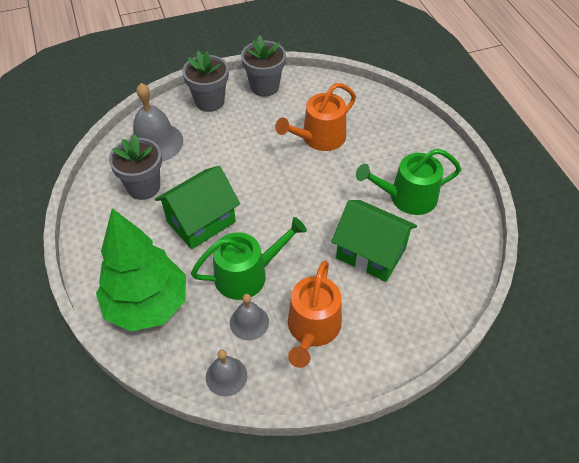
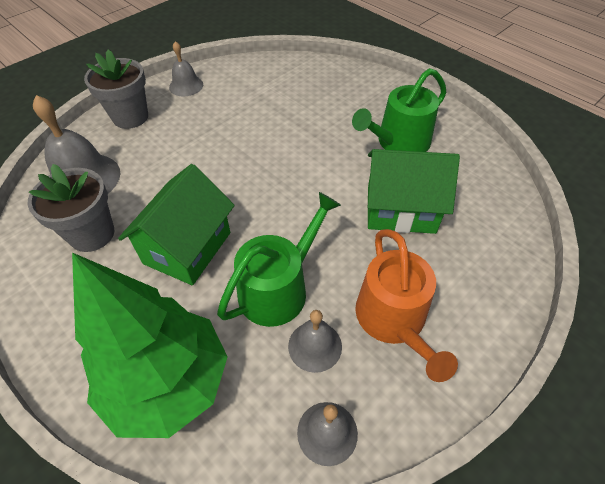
camera: 25 degrees left, 0 degrees up
(264, 87) = (186, 86): grey flower pot -> grey bell
(319, 138) = (274, 116): orange watering can -> none

